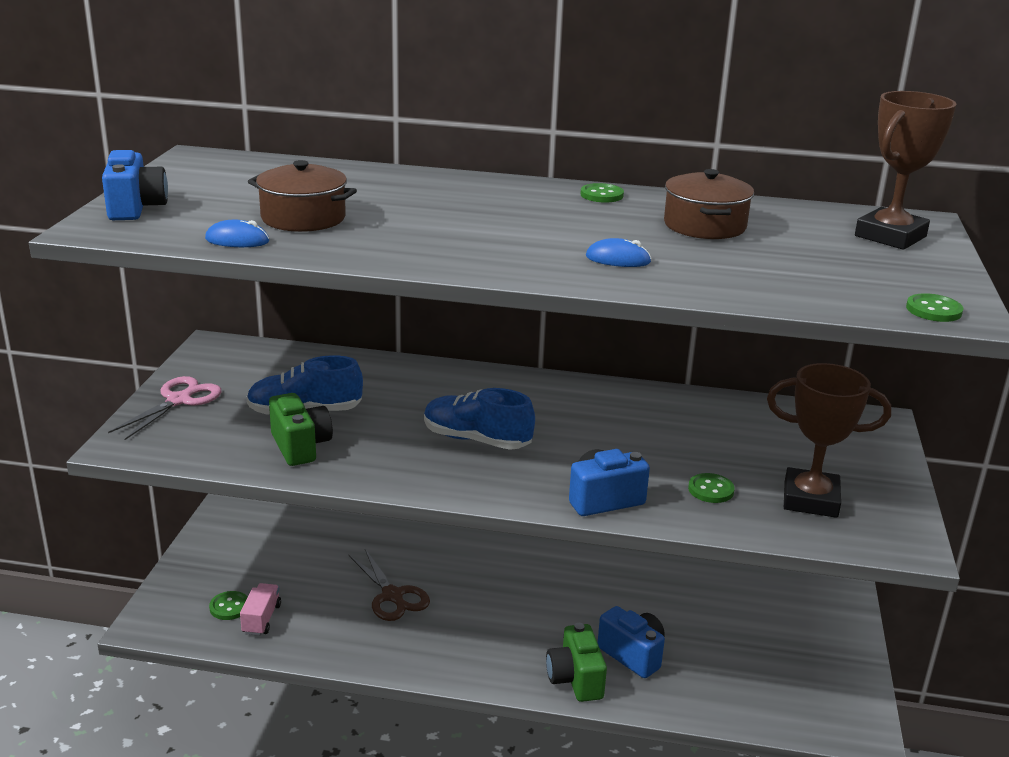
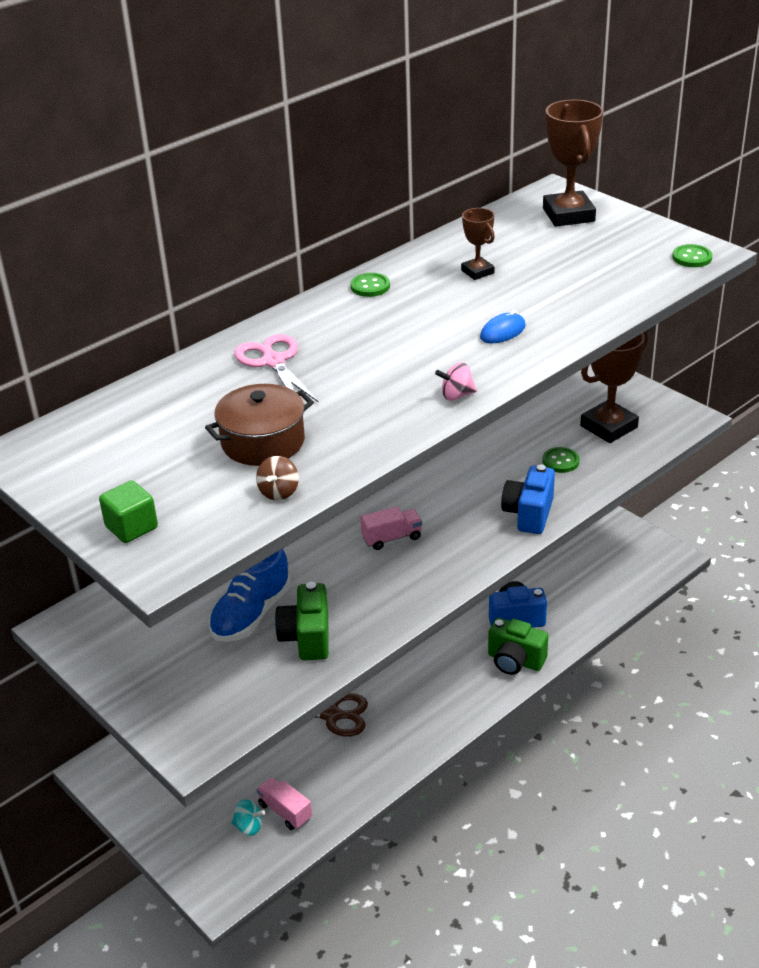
camera: 50 degrees left, 10 degrees up
(136, 208) = (131, 527): blue camera -> green cube
(179, 400) = (147, 686): pink scissors -> pink scissors (273, 362)
(229, 607) = (248, 827): green button -> turquoise spinning top
(237, 240) = (279, 492): blue mouse -> brown spinning top
(300, 447) = (307, 638): green camera -> green camera turned 105 degrees counterclockwise
(476, 440) = (392, 538): blue shoe -> pink truck
(477, 267) = (456, 395): none -> pink spinning top
(704, 225) = (477, 272): brown pot -> brown trophy

